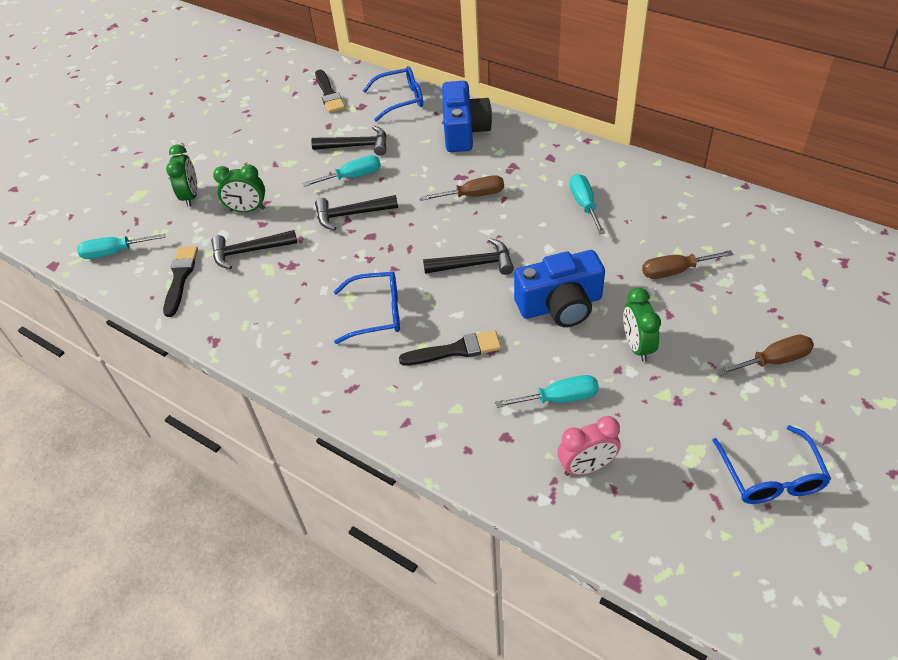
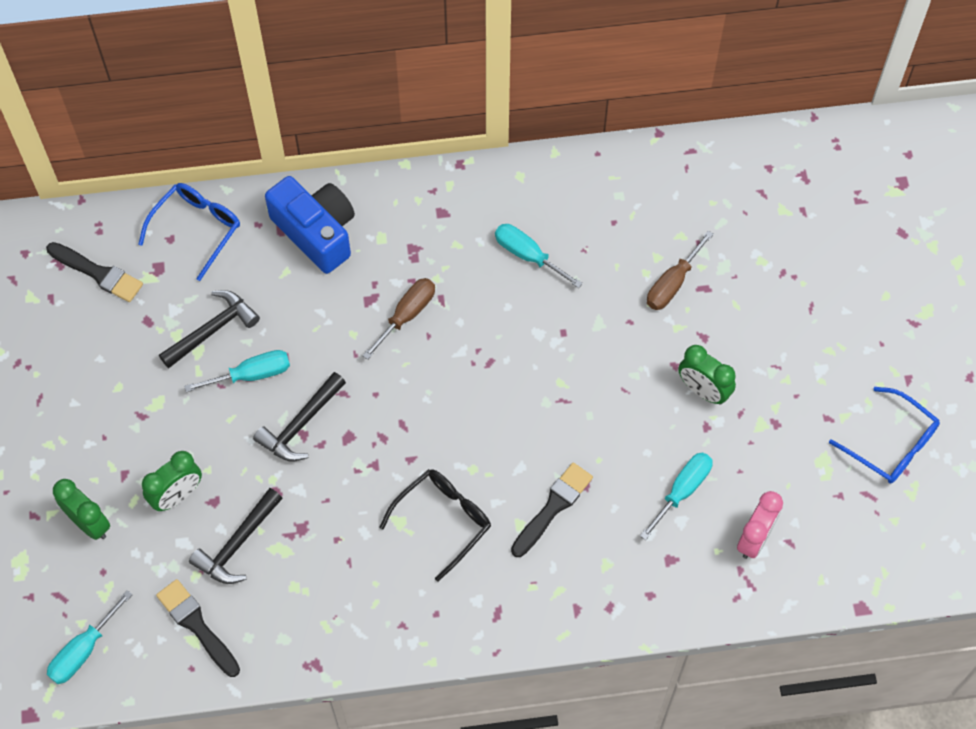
camera: 45 degrees left, 15 degrees up
(353, 177) = (252, 374): turquoise screwdriver -> turquoise screwdriver turned 45 degrees clockwise
(377, 313) = (443, 521): blue glasses -> black glasses
(474, 264) = (484, 401): black hammer -> none
(560, 305) = (603, 392): blue camera -> none
(774, 360) = (820, 328): brown screwdriver -> none

